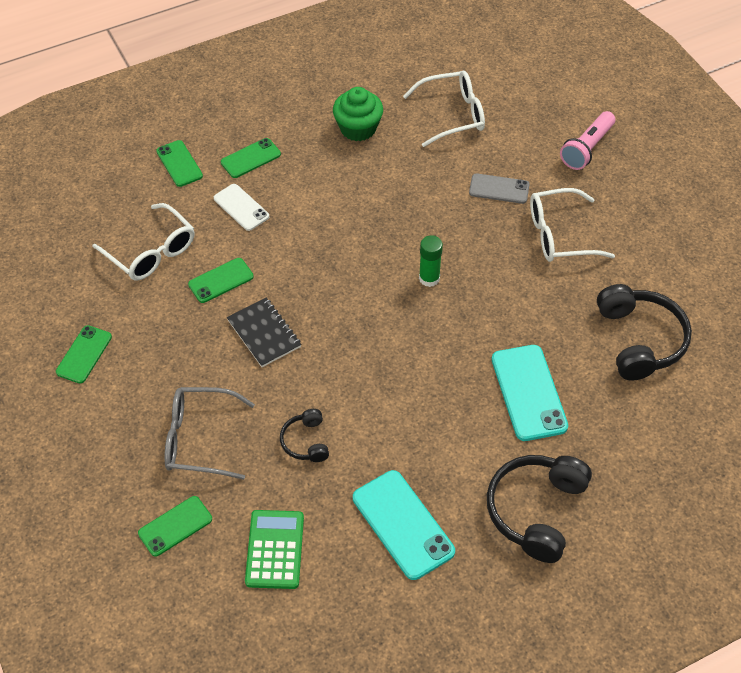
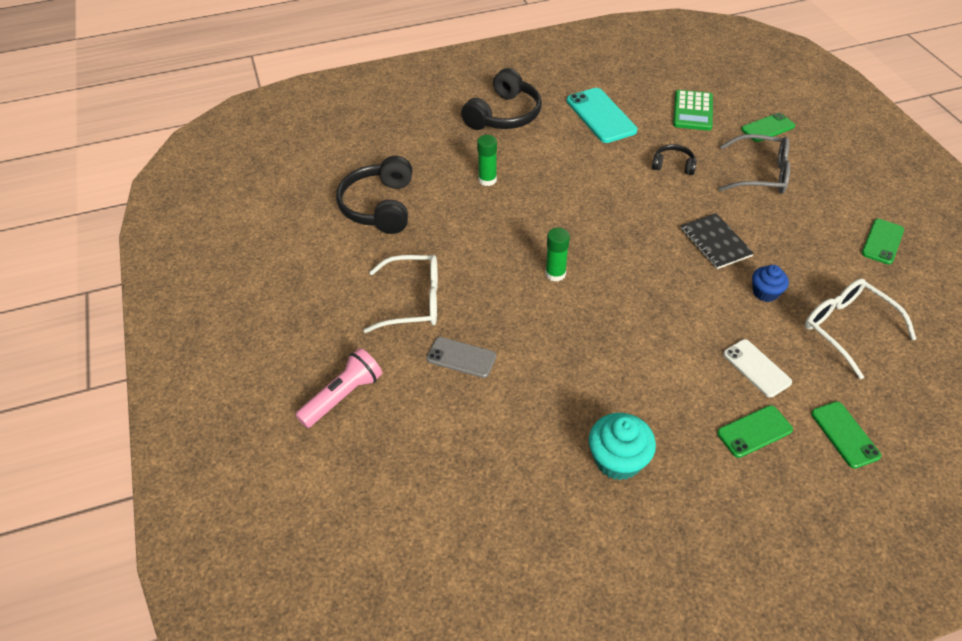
camera: 170 degrees left, 5 degrees down
(221, 280) = (765, 292): green phone -> blue cupcake
(306, 441) = (673, 165): black headphones -> black headphones turned 75 degrees counterclockwise
(358, 128) = (618, 460): green cupcake -> turquoise cupcake
(452, 115) = (493, 465): white glasses -> none
(529, 392) = (487, 180): turquoise phone -> green glue stick

